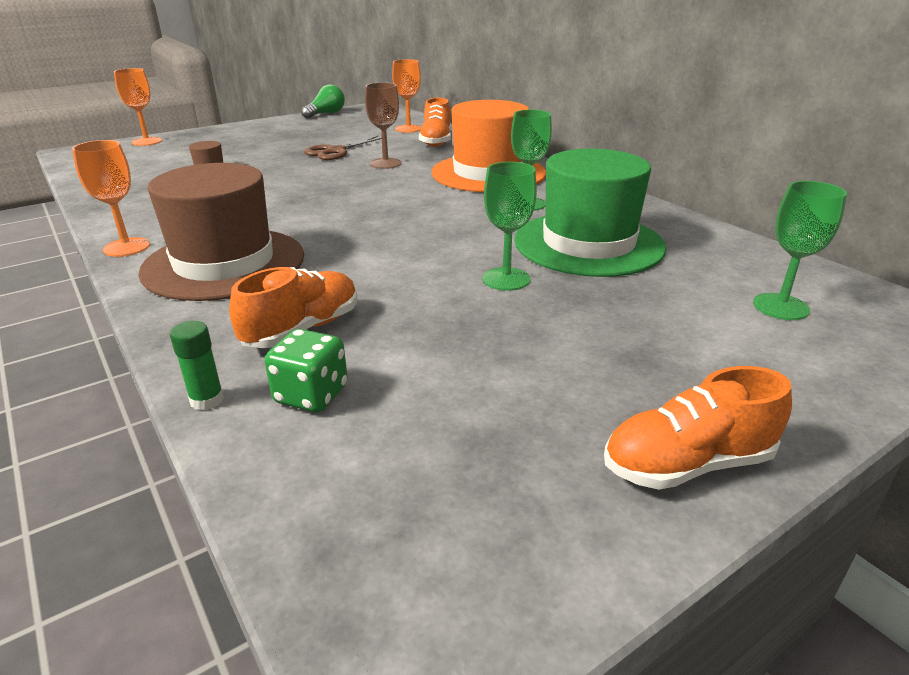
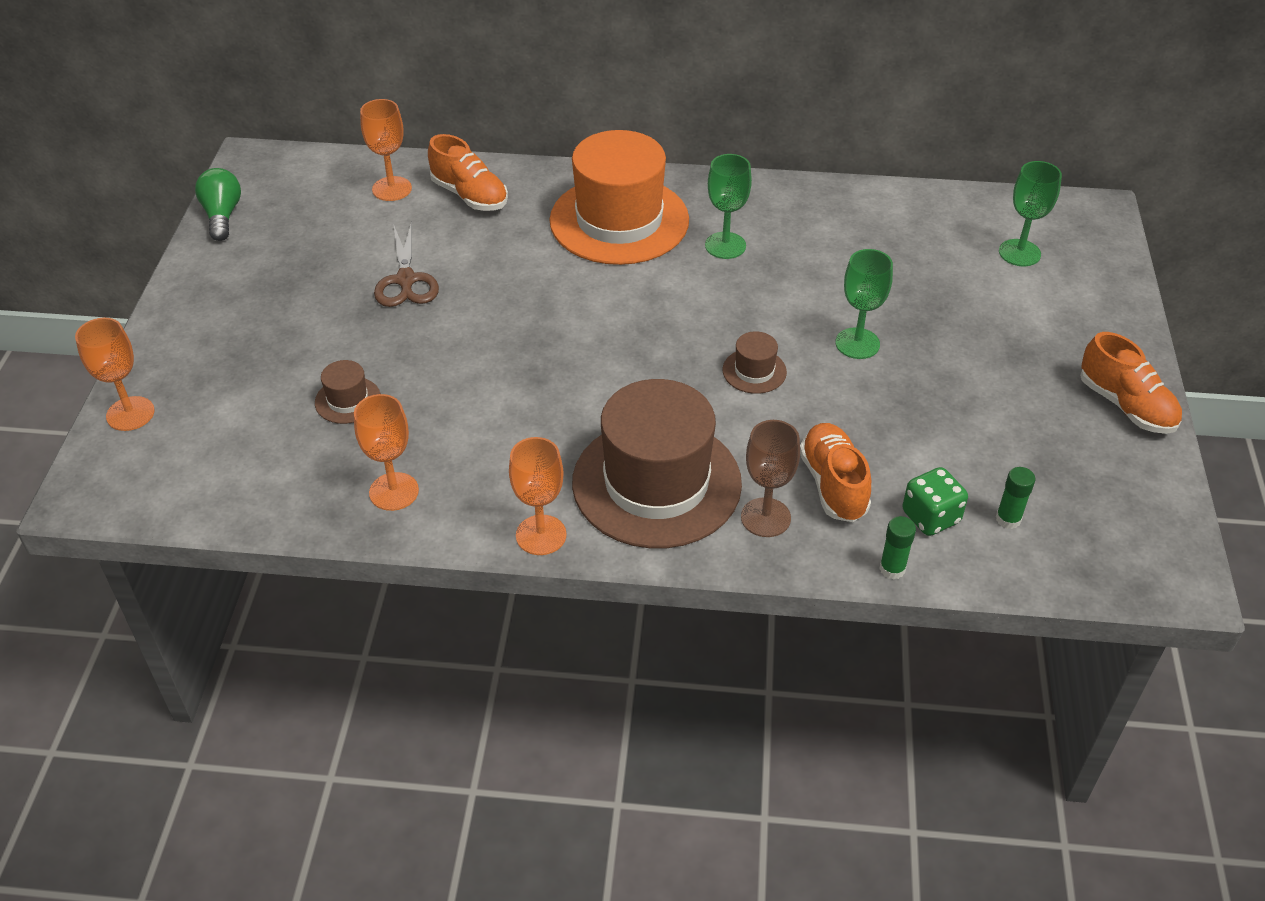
camera: 50 degrees left, 15 degrees up
(135, 201) = (394, 491): none -> orange goblet
(362, 447) = (1008, 519): none -> green glue stick
(385, 163) = (500, 267): brown goblet -> brown goblet (765, 517)
(404, 254) = (754, 371): none -> brown hat
(588, 244) = (842, 266): green hat -> none
(687, 464) = (1126, 405): orange shoe -> orange shoe turned 60 degrees counterclockwise

